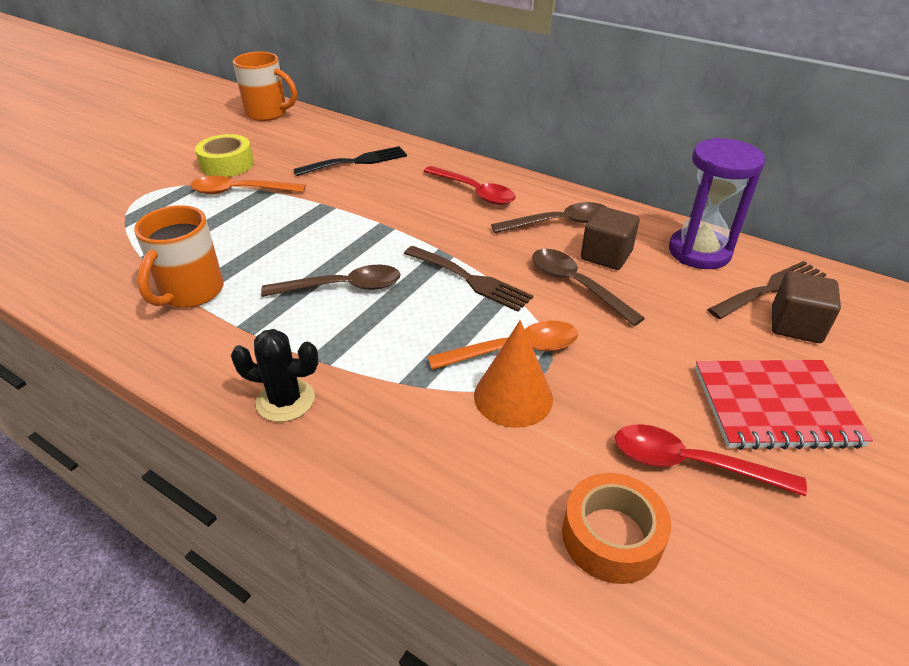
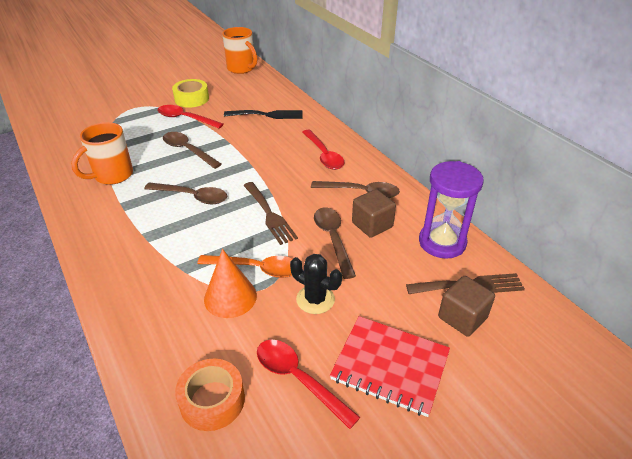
camera: 25 degrees right, 0 degrees up
(241, 191) = (185, 119): orange spoon -> red spoon
(282, 230) = (188, 150): none -> brown spoon
(285, 400) = (110, 254): black cactus -> black cactus (315, 299)

